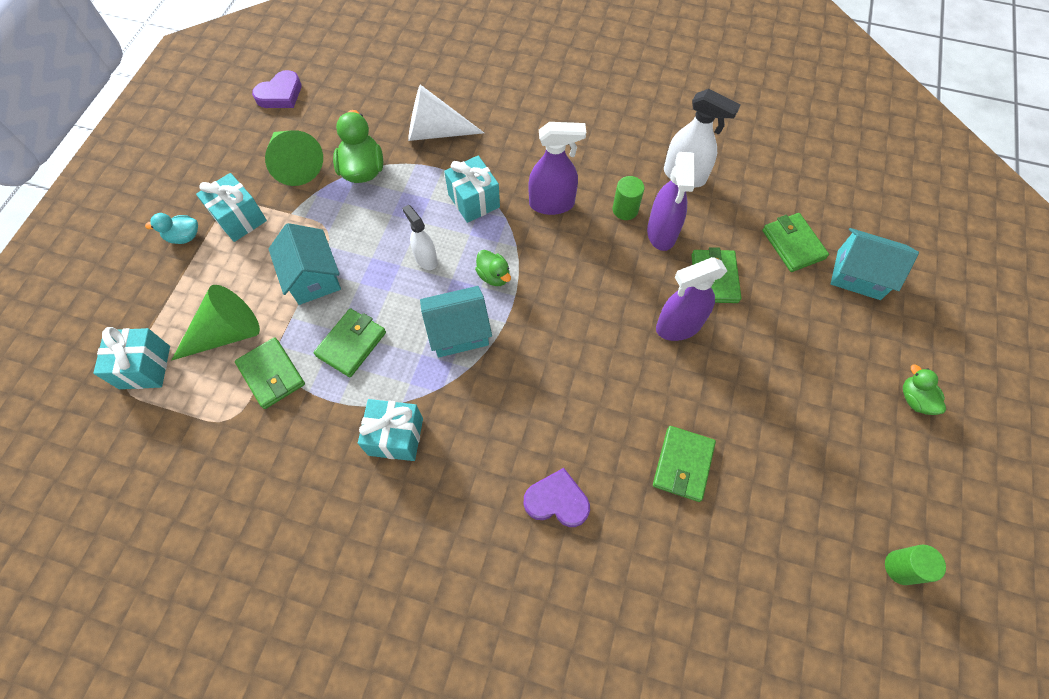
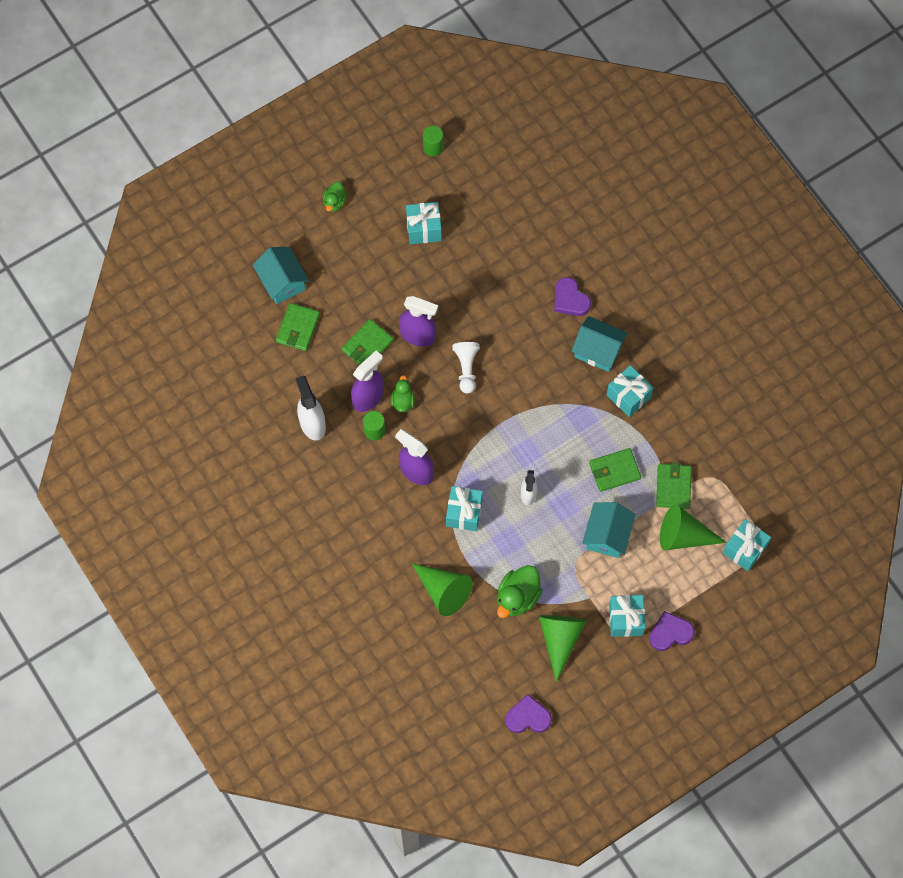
camera: 140 degrees left, 5 degrees up
(184, 237) = (670, 633): turquoise duck -> purple heart
(436, 132) = (443, 591): white cone -> green cone
(458, 332) = (546, 430): turquoise house -> turquoise house (598, 350)
(494, 276) = (496, 449): green duck -> green duck (402, 401)
(597, 330) = (466, 368): none -> white pawn
(683, 464) = (489, 267): green wallet -> none
(796, 448) = (424, 229): none -> turquoise gift

